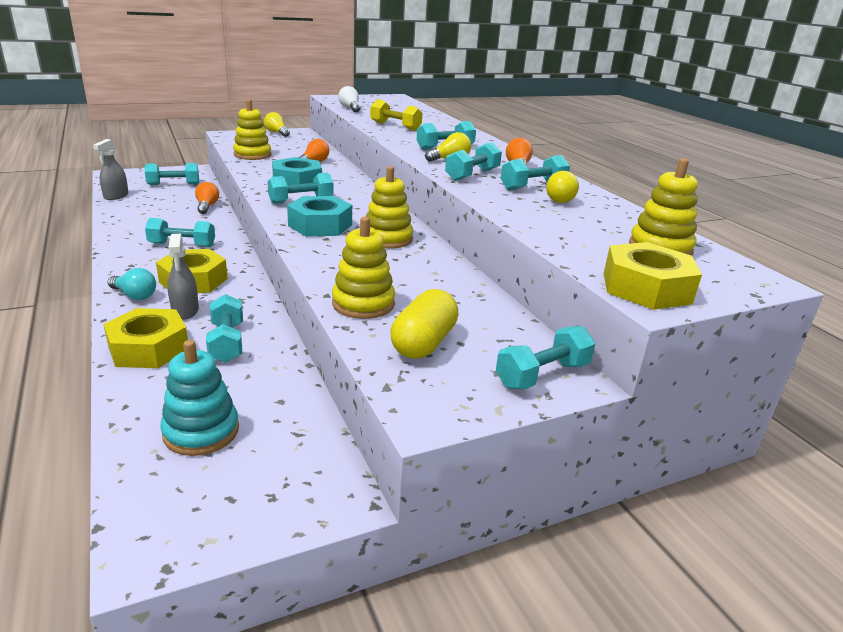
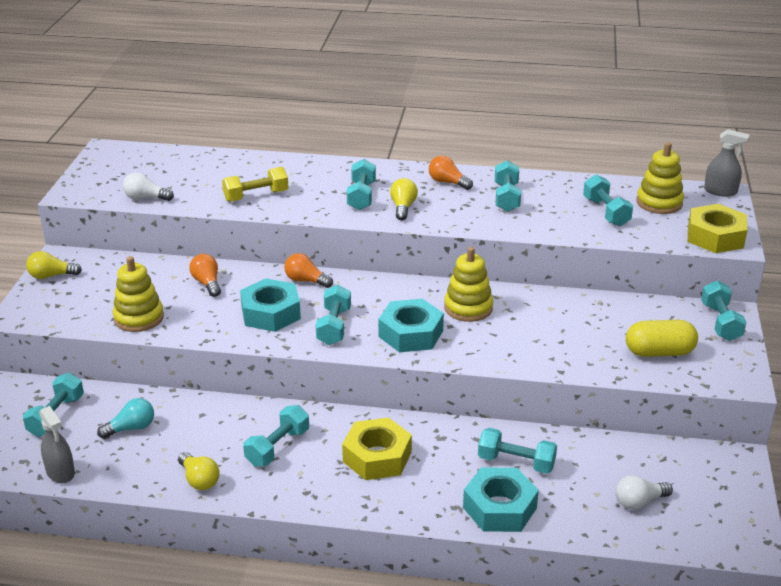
camera: 55 degrees left, 5 degrees up
(135, 295) = (386, 500): turquoise light bulb -> turquoise light bulb (131, 428)
(149, 348) = (500, 508): yellow nut -> turquoise nut
(185, 310) = (441, 474): grey spray bottle -> grey spray bottle (720, 191)
(201, 431) = (639, 502): turquoise stacking toy -> white light bulb
(207, 206) = (168, 406): orange light bulb -> orange light bulb (306, 280)
(363, 304) = (586, 359): yellow stacking toy -> none
(424, 343) = (659, 352): yellow capsule -> yellow capsule turned 60 degrees counterclockwise
(472, 175) = (457, 213): turquoise dumbbell -> turquoise dumbbell (606, 212)
(561, 199) = (543, 198): yellow light bulb -> yellow light bulb (199, 480)

